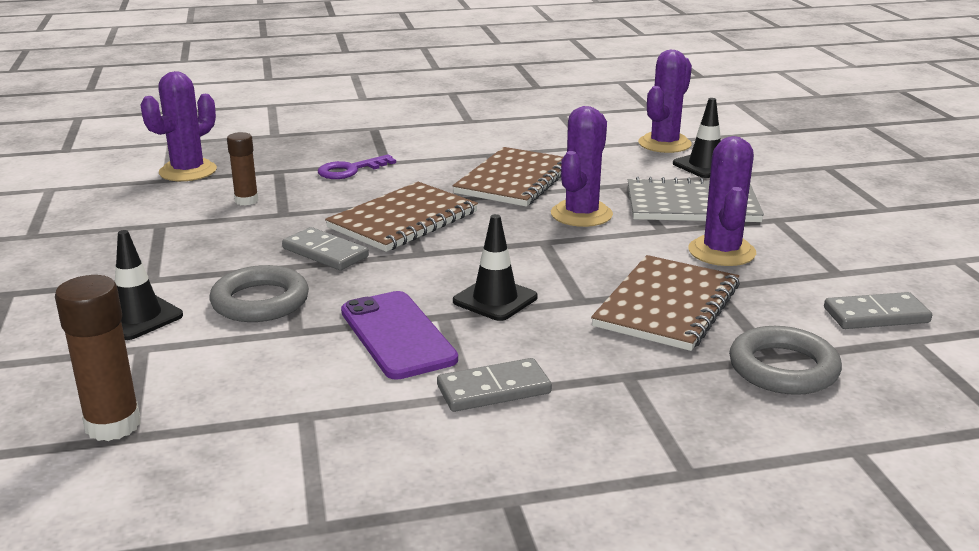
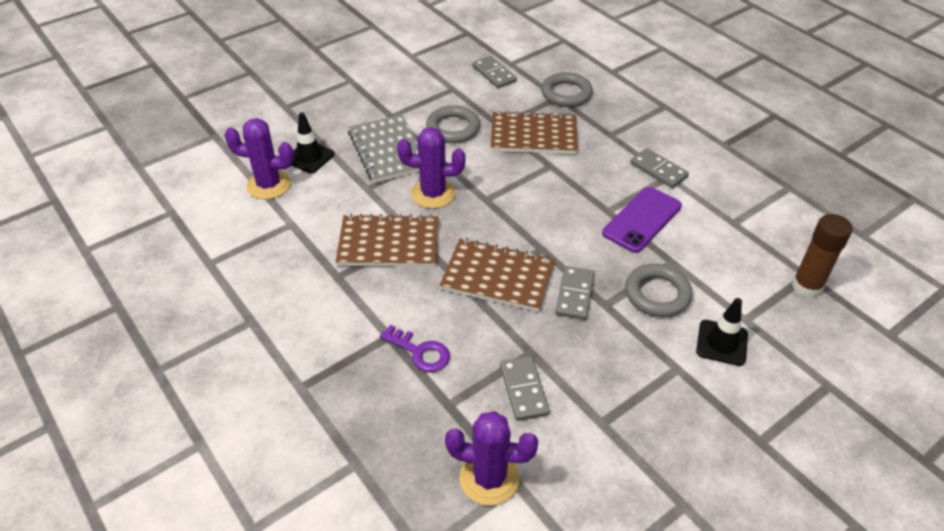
camera: 115 degrees left, 20 degrees up
(246, 200) = (523, 390): brown glue stick -> grey domino
(495, 299) = (575, 196): black traffic cone -> none
(721, 252) = (453, 128): purple cactus -> grey ring

